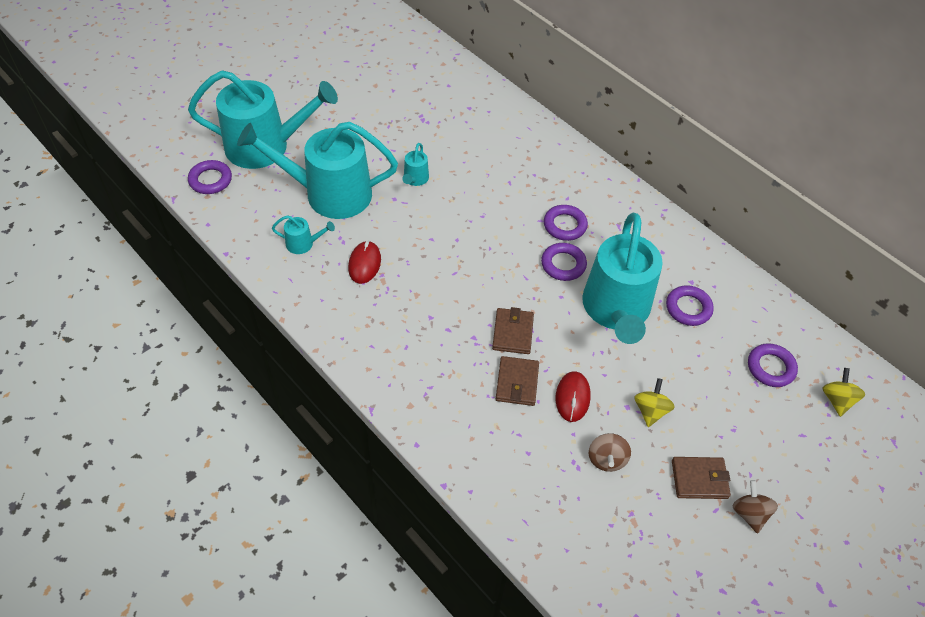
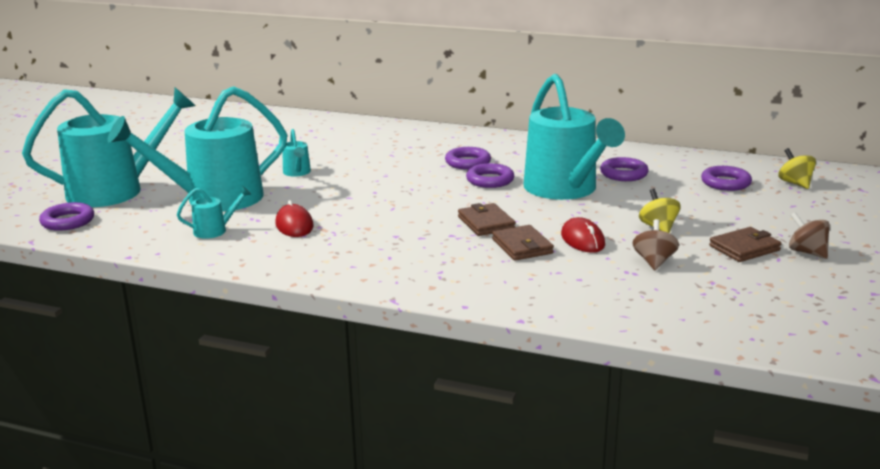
camera: 25 degrees left, 30 degrees down
(606, 459) = (654, 261): brown spinning top -> brown spinning top turned 150 degrees counterclockwise

